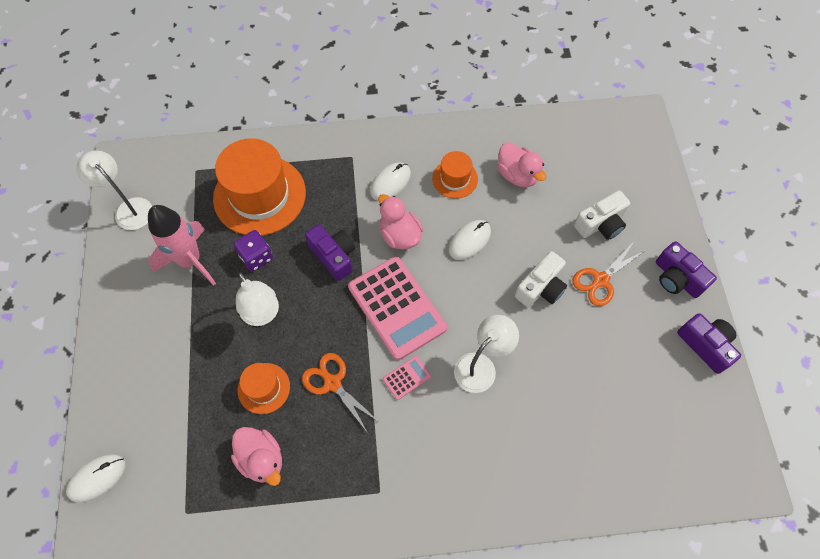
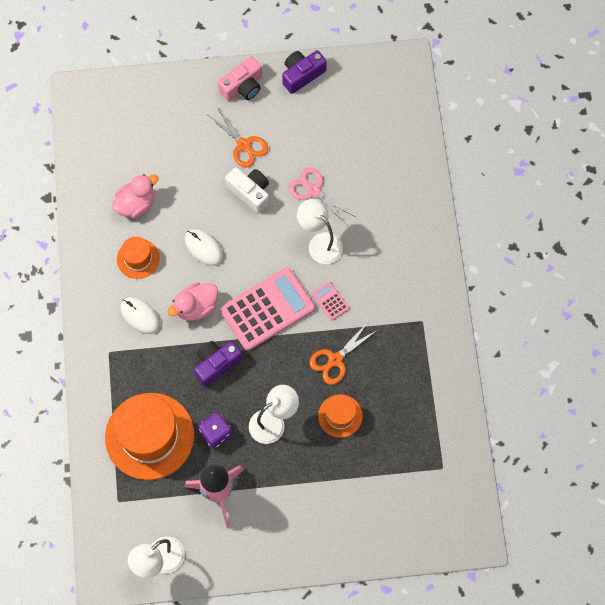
camera: 90 degrees left, 5 degrees up
(97, 478) = (417, 544): white mouse -> none
(262, 459) = (399, 412): pink duck -> none
(549, 359) = (313, 190): none -> pink scissors
(601, 224) = (189, 139): white camera -> none
(677, 278) = (243, 87): purple camera -> pink camera

